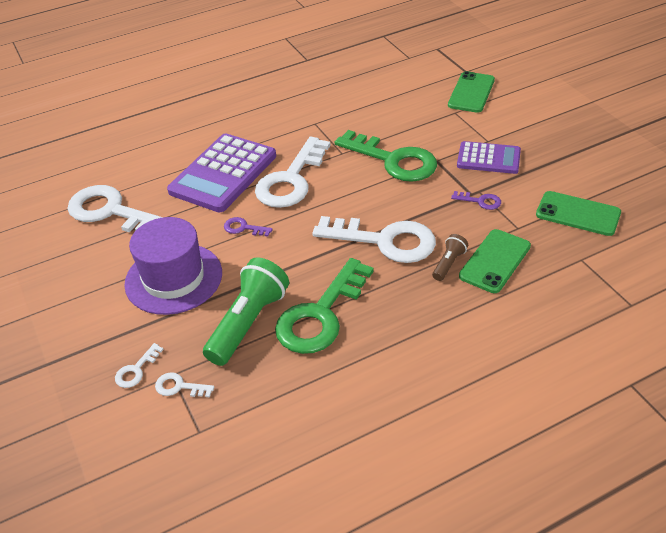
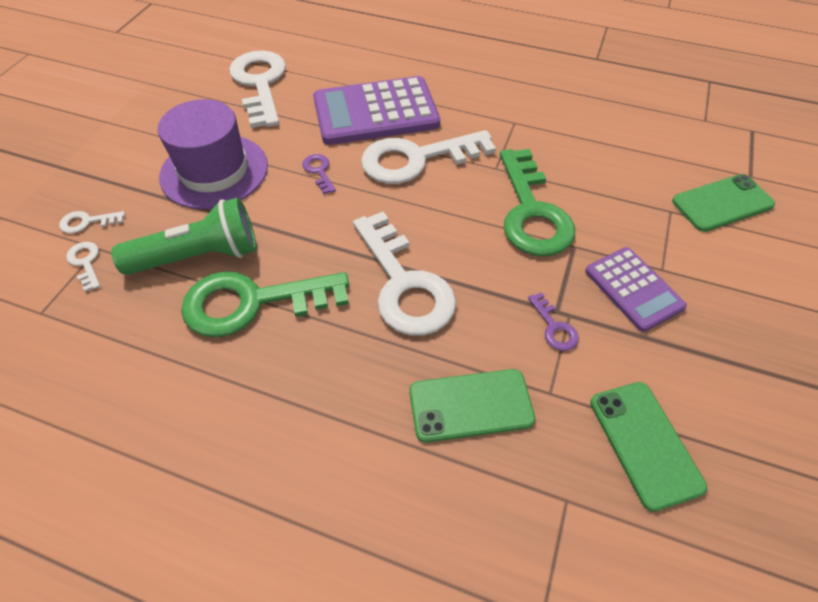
camera: 45 degrees right, 10 degrees up
(448, 263) = (424, 362): brown flashlight -> none

